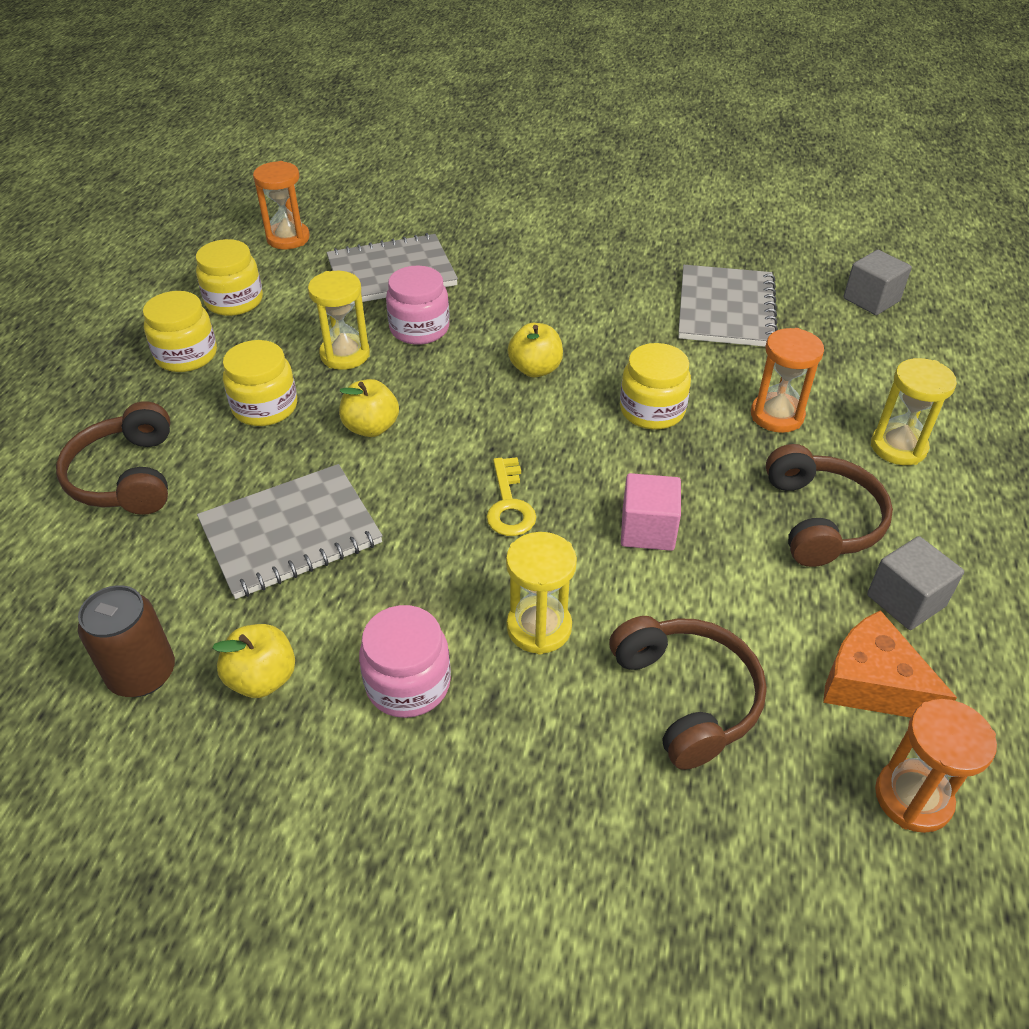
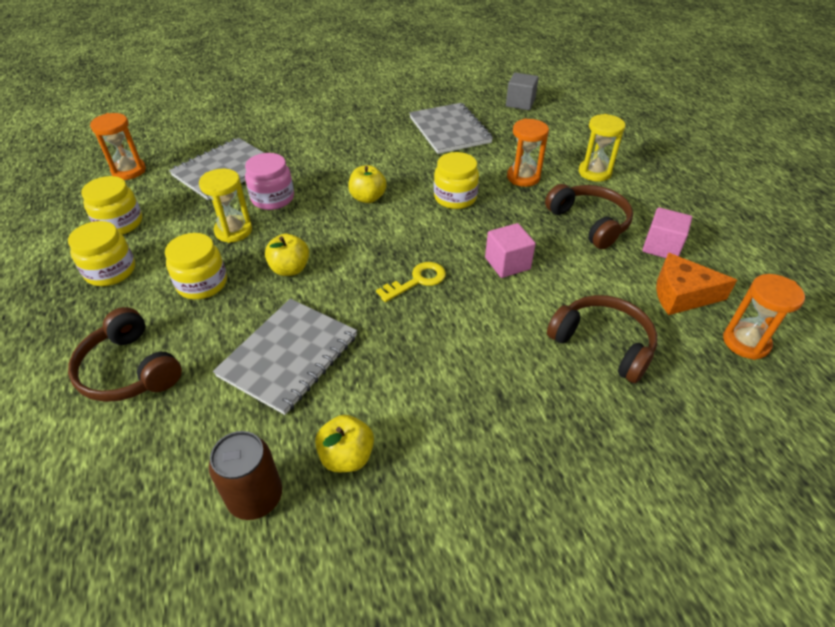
camera: 30 degrees left, 0 degrees up
(408, 684) = (444, 412): pink jar -> none
(509, 504) = (417, 281): yellow key -> yellow key turned 90 degrees counterclockwise
(539, 627) = (493, 343): yellow hourglass -> none
(905, 600) = (661, 247): grey cube -> pink cube

